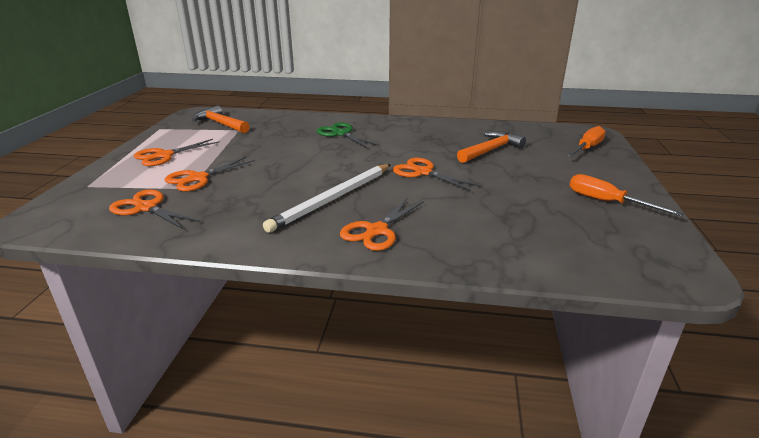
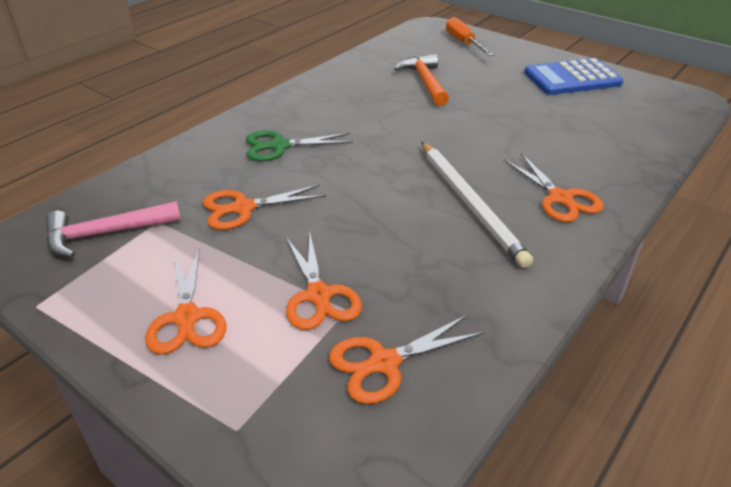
camera: 60 degrees left, 10 degrees up
(220, 124) = (106, 233): orange hammer -> pink hammer
(423, 172) = (447, 132): orange scissors -> orange scissors (243, 208)
(607, 202) = (572, 78): orange screwdriver -> blue calculator

